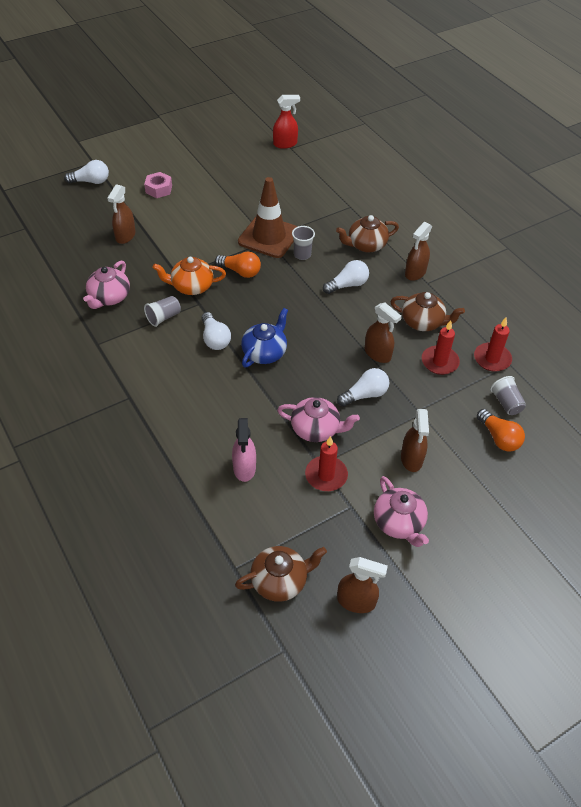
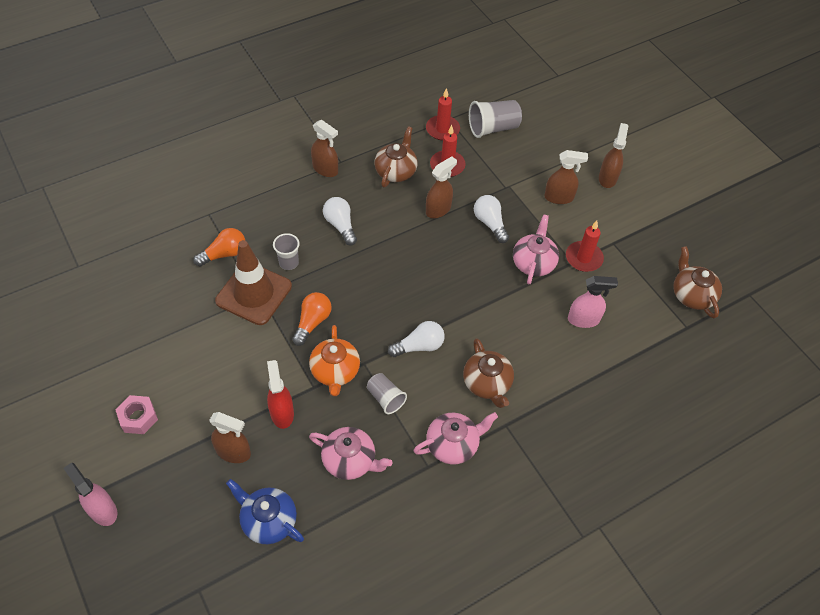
camera: 90 degrees left, 5 degrees up
(91, 181) = (102, 510): white light bulb -> pink spray bottle
(265, 352) = (438, 301): blue teapot -> blue teapot (268, 520)
(285, 144) = (67, 271): red spray bottle -> red spray bottle (282, 413)
(356, 601) = (699, 246): brown spray bottle -> brown spray bottle (607, 178)
(366, 245) = (278, 205): brown teapot -> brown teapot (487, 384)
(399, 523) = (624, 212): pink teapot -> pink teapot (453, 444)
(499, 438) = (531, 139): orange light bulb -> orange light bulb (224, 254)
(506, 403) = (493, 128): grey cup -> grey cup, size x1.58

